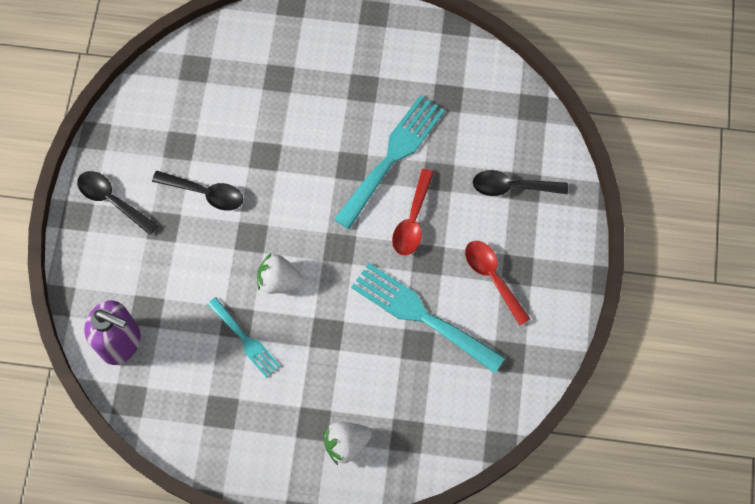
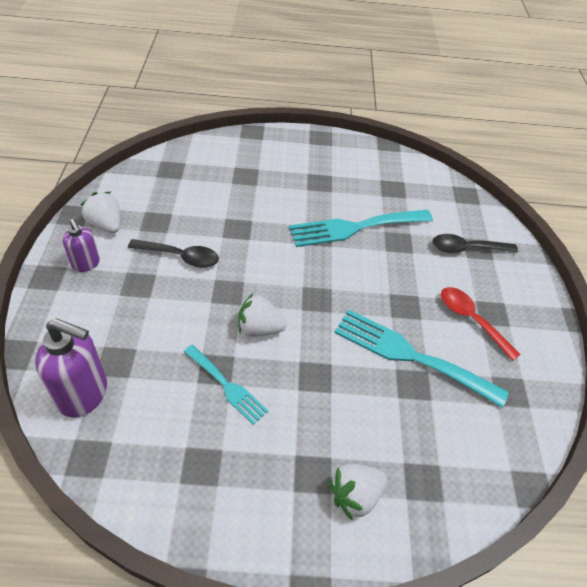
camera: 10 degrees left, 20 degrees down
(112, 200) = (86, 264): black spoon -> purple soap dispenser
(128, 149) = (106, 224): none -> white strawberry
(392, 156) = (354, 228): turquoise fork -> turquoise fork turned 135 degrees counterclockwise
(412, 220) = (383, 275): red spoon -> none

